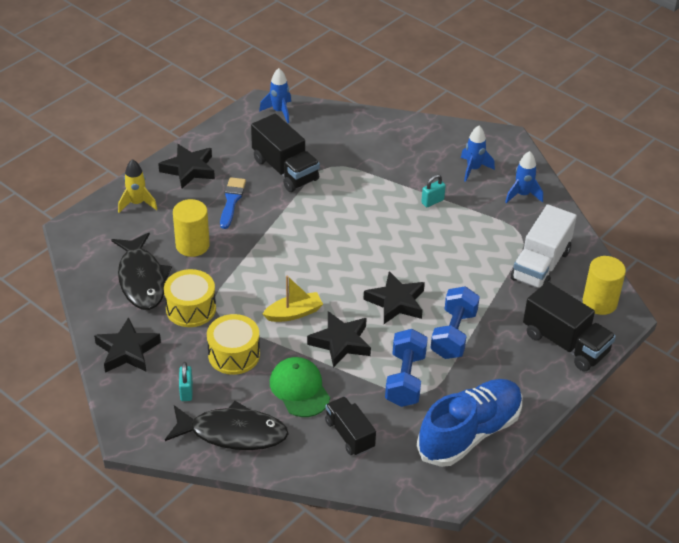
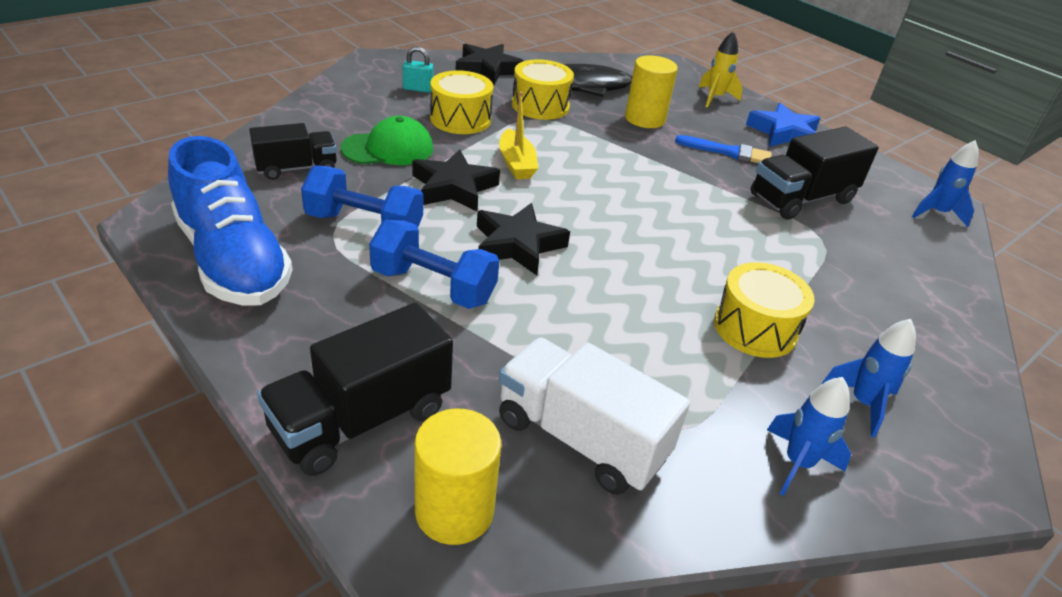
camera: 95 degrees right, 5 degrees down
(189, 169) = (783, 133): black star -> blue star
(232, 433) = (346, 104): black fish -> none
(432, 201) = (755, 328): turquoise padlock -> yellow drum

